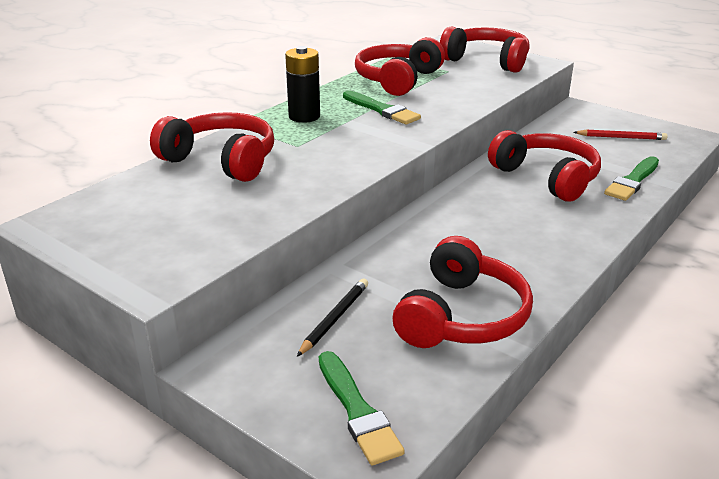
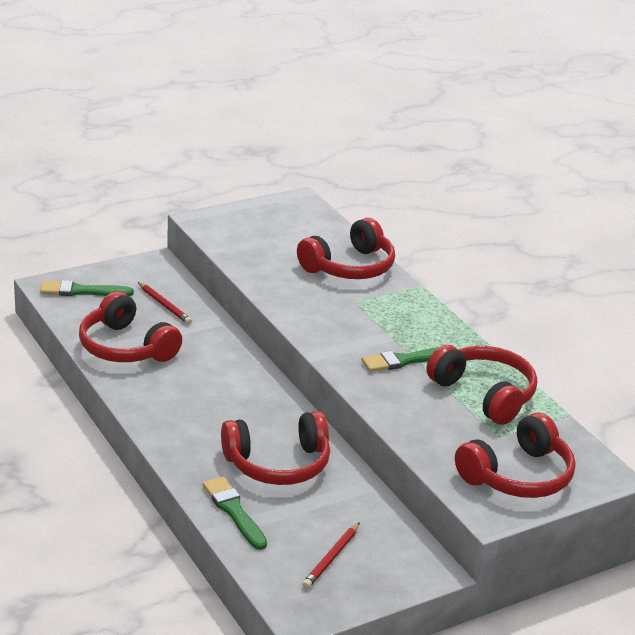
camera: 110 degrees right, 0 degrees up
(304, 116) = (415, 319): black battery -> none
(334, 318) = (165, 305): black pencil -> red pencil

